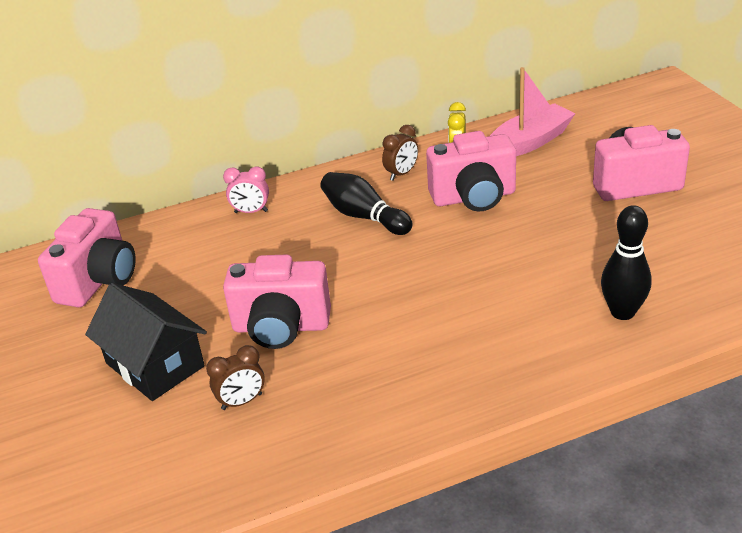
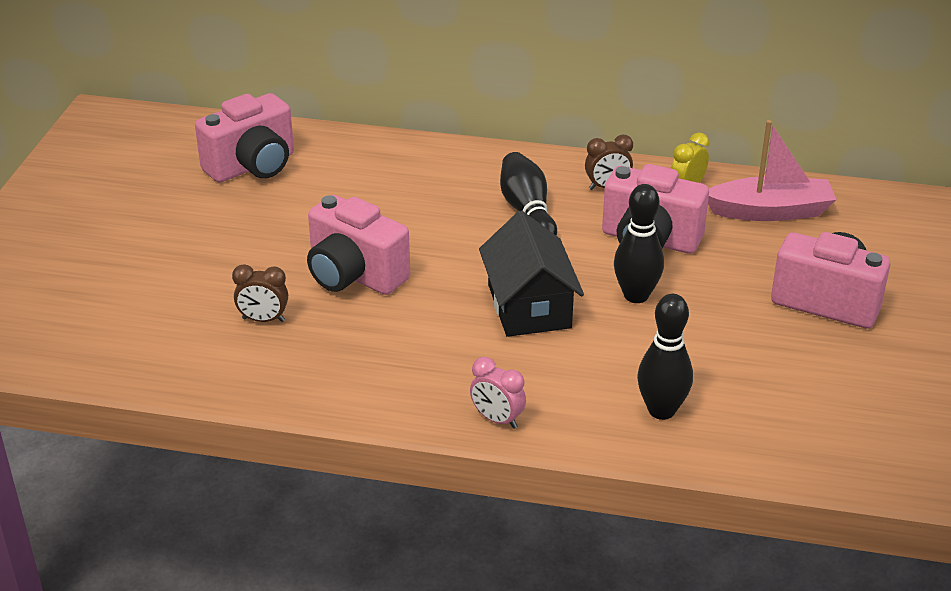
camera: 30 degrees right, 0 degrees up
(155, 365) = (228, 257): black house -> black house (529, 306)
(251, 212) = (434, 162): pink clock -> pink clock (497, 419)
(509, 239) = (636, 295): none -> black bowling pin

